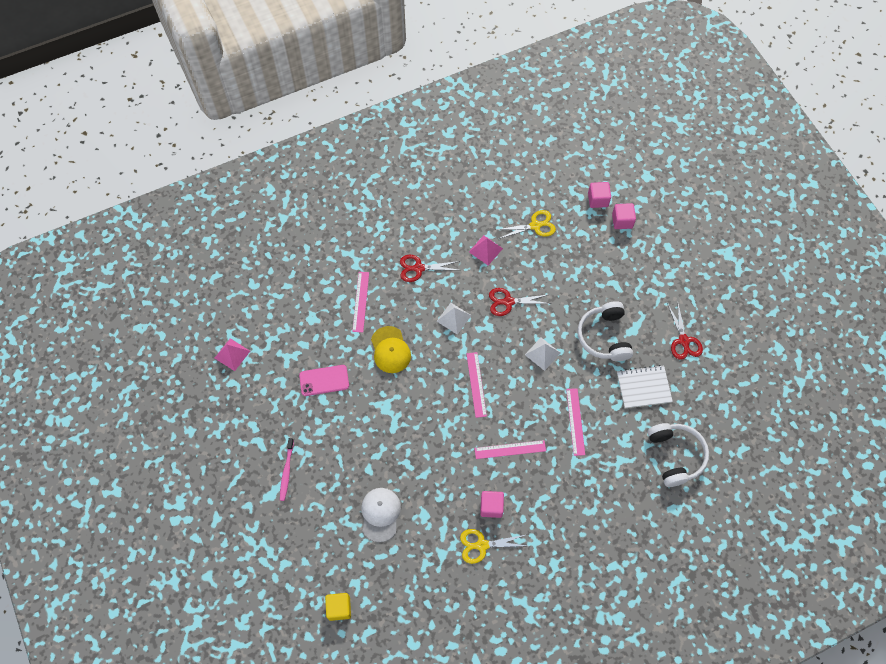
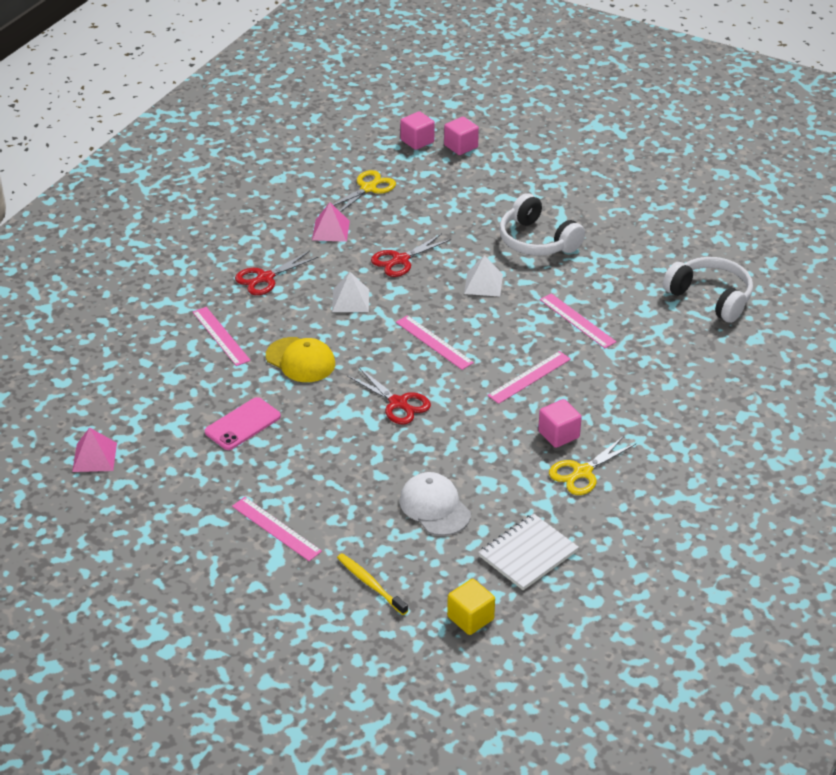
camera: 35 degrees left, 25 degrees down
(286, 472) = (276, 529): pink toothbrush -> pink ruler
(306, 546) = (370, 584): none -> yellow toothbrush
(643, 387) = (620, 261): white notebook -> white notebook (528, 554)
(683, 341) = (623, 208): red scissors -> red scissors (398, 403)

